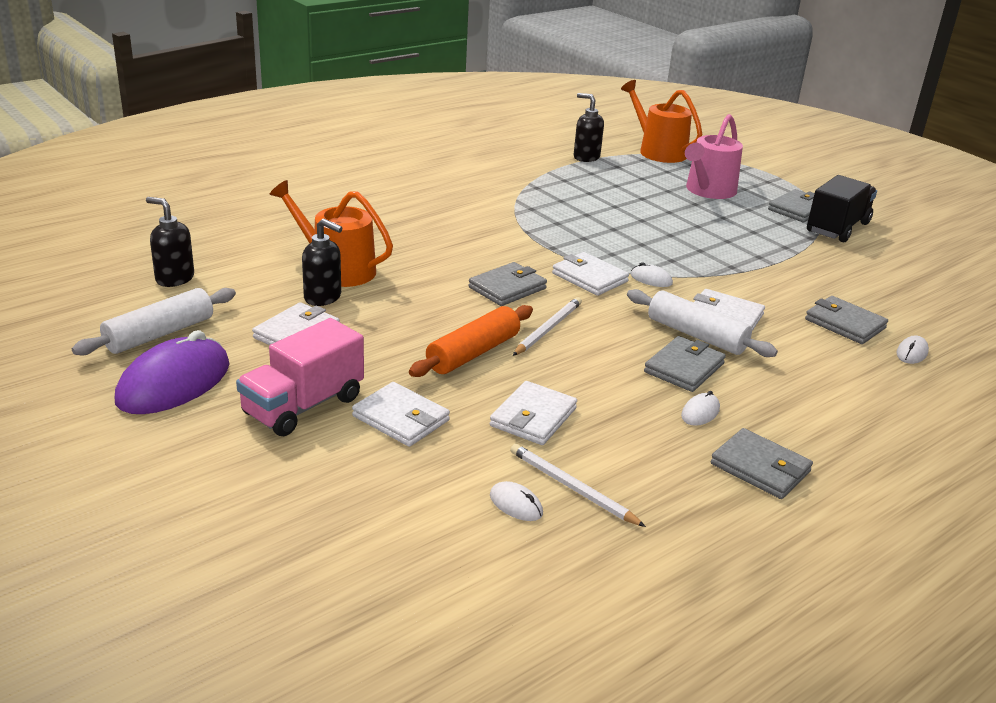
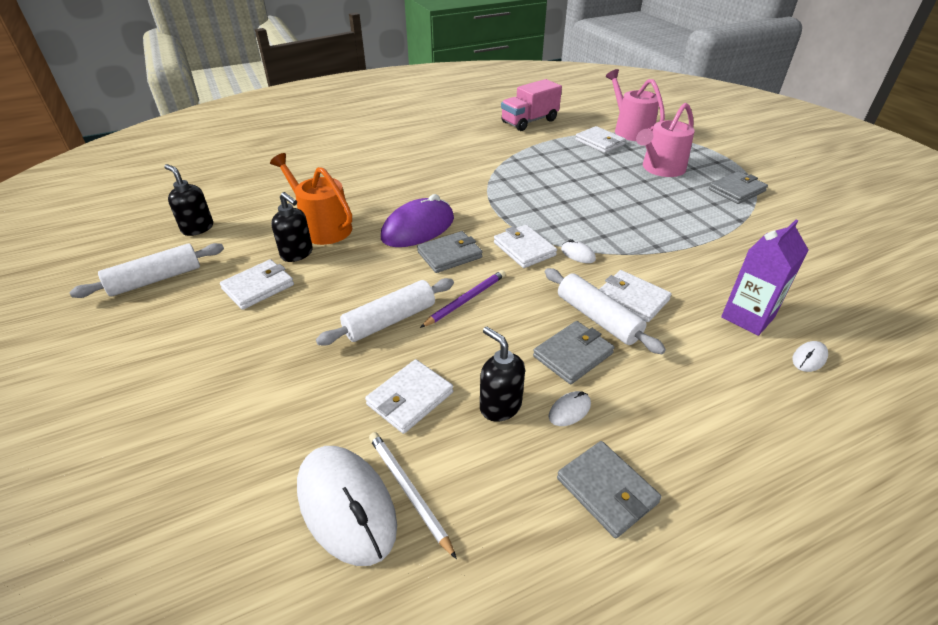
camera: 15 degrees right, 10 degrees up
(174, 383) = (137, 329): purple mouse -> purple mouse (418, 228)
(303, 406) = (222, 364): pink truck -> pink truck (529, 121)
(401, 418) = (294, 386): white wallet -> white wallet (599, 142)
(473, 353) = (390, 320): orange rolling pin -> white rolling pin
(516, 504) = (346, 506): white mouse -> white mouse, size x2.35
(548, 329) = (466, 300): white pencil -> purple pencil
(586, 157) = (568, 134): black soap dispenser -> black soap dispenser (500, 406)
(658, 151) = (630, 130): orange watering can -> pink watering can
(837, 227) = (768, 211): black truck -> none
(845, 324) = (747, 317): grey wallet -> purple carton

